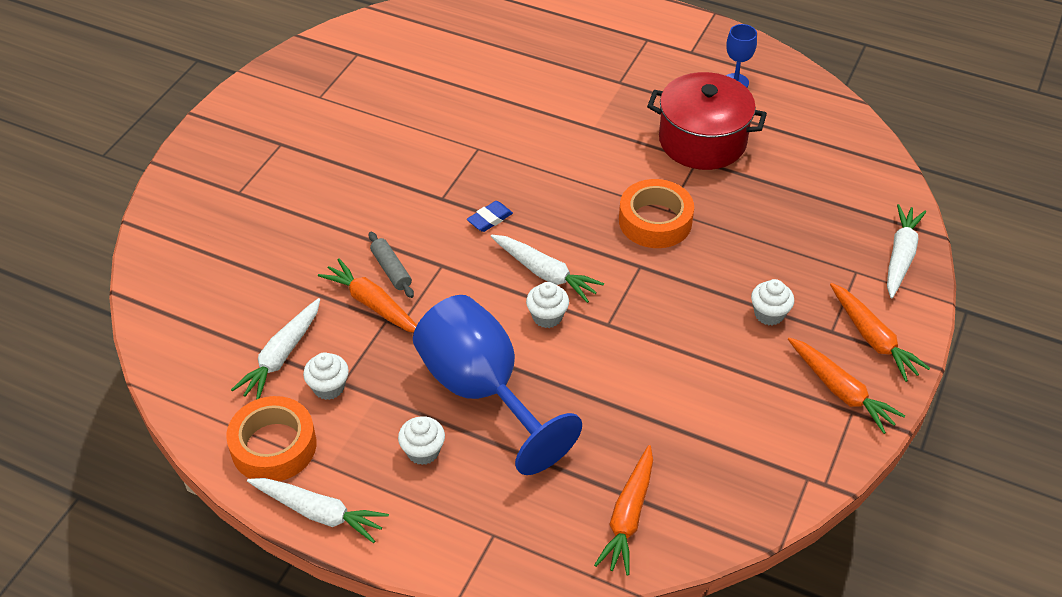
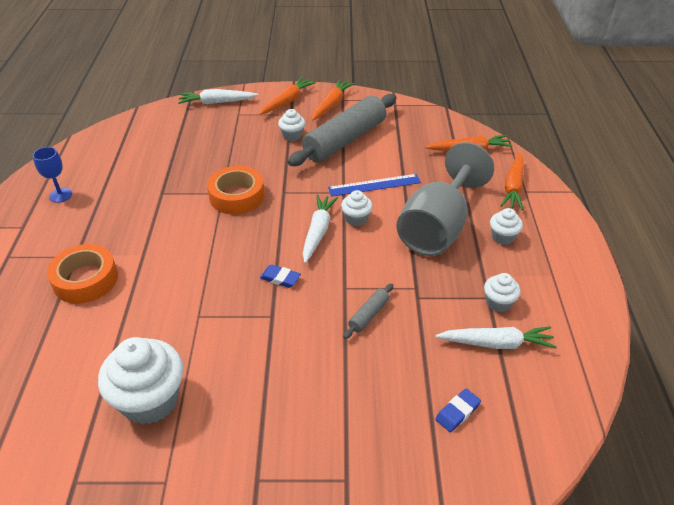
camera: 115 degrees left, 5 degrees down
(236, 287) = (457, 412): none -> blue eraser
(274, 446) = (566, 310): orange tape -> orange tape (85, 280)
(319, 513) = (586, 265): white carrot -> none
(372, 304) = (409, 311): orange carrot -> orange carrot (513, 187)
(401, 101) = (150, 400): none -> white cupcake
(482, 391) = (437, 227): blue goblet -> grey goblet
(604, 362) = (374, 185): none -> blue ruler
(702, 141) = (139, 195): red pot -> none
(729, 370) = (345, 140): none -> grey rolling pin

